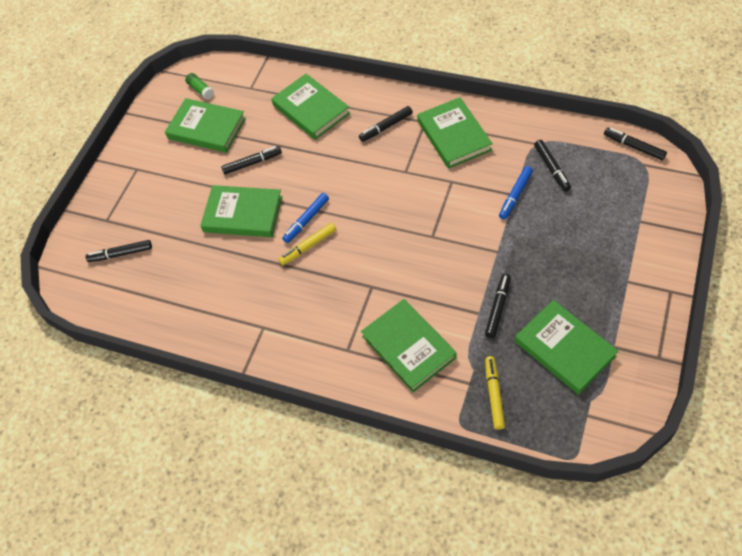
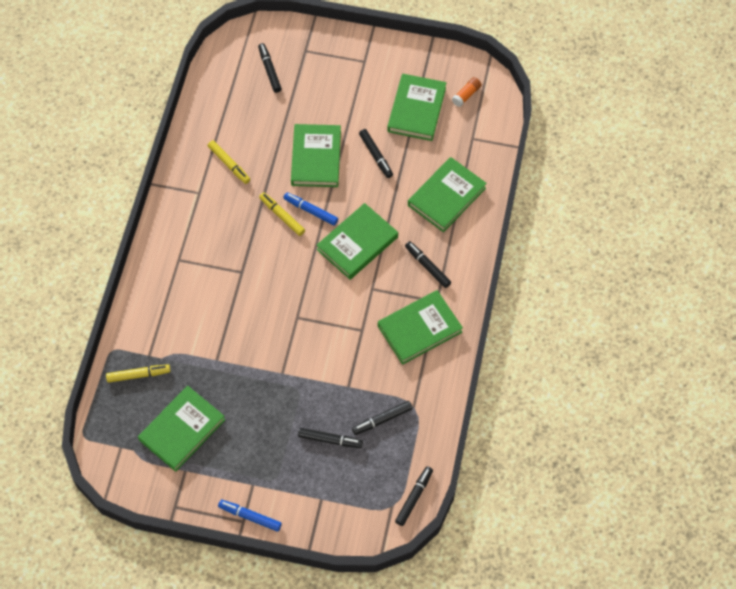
camera: 75 degrees right, 5 degrees up
(201, 90) = (466, 95): green glue stick -> orange glue stick
(232, 296) = (229, 164): none -> yellow marker
(408, 347) = (182, 306): green book -> green book (357, 243)
(498, 308) = (222, 375): black marker -> black marker (330, 440)
(515, 195) = (347, 387): blue marker -> blue marker (250, 516)

